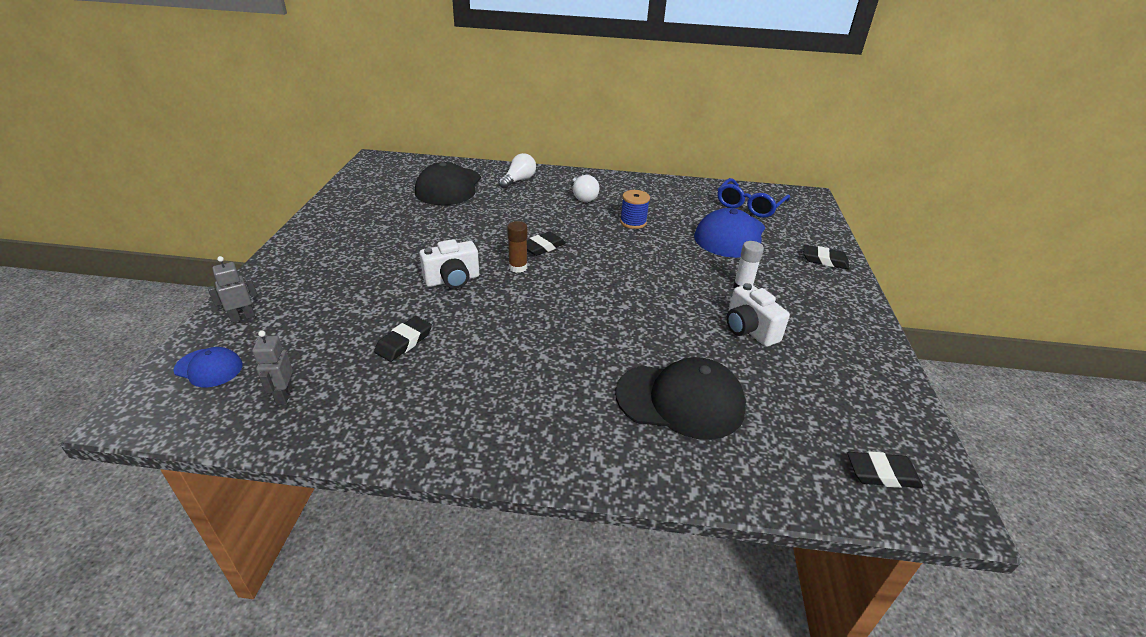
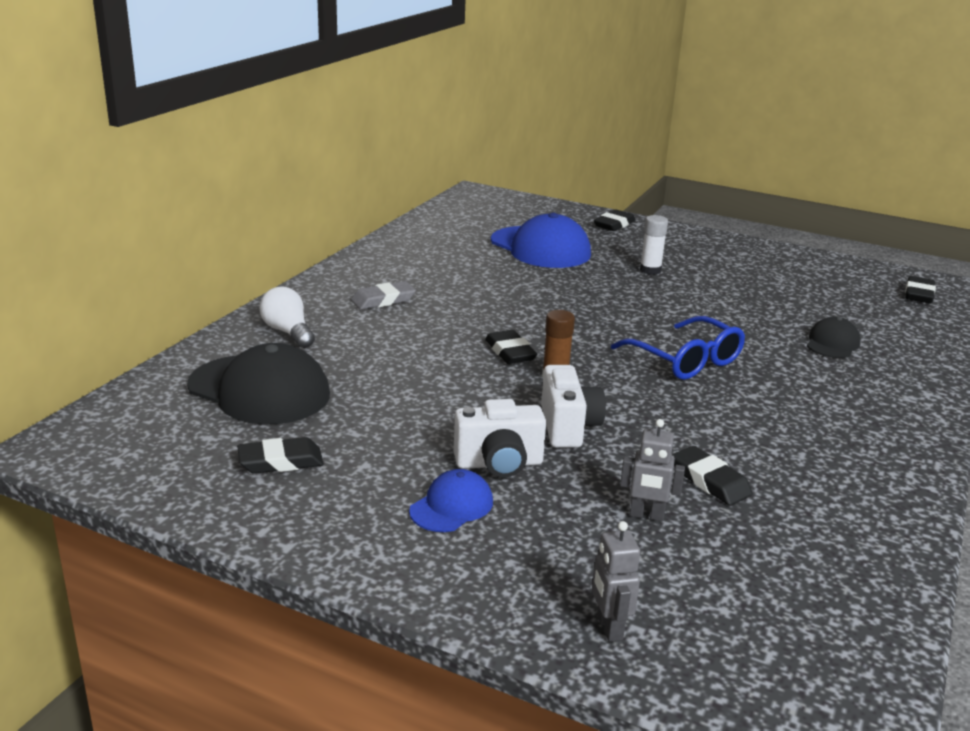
camera: 70 degrees left, 10 degrees down
(209, 368) = (746, 662): blue cap -> blue cap (452, 506)
(284, 395) = (816, 586): grey robot -> grey robot (646, 515)
(380, 205) = (280, 461): none -> black eraser
(583, 197) = (383, 300): white light bulb -> grey eraser
(633, 222) = (478, 287): blue spool -> none
(680, 400) = (832, 343): black cap -> black cap, size x0.52
(749, 206) = (479, 222): blue glasses -> blue glasses (685, 360)
(749, 330) = (726, 287): white camera -> white camera (499, 464)

